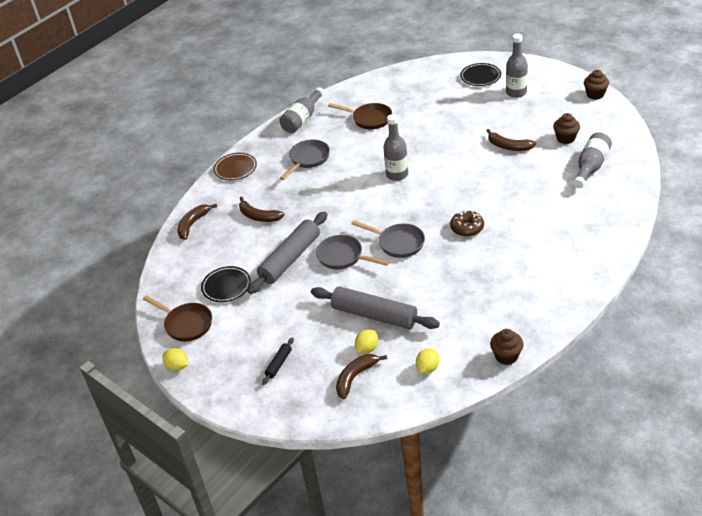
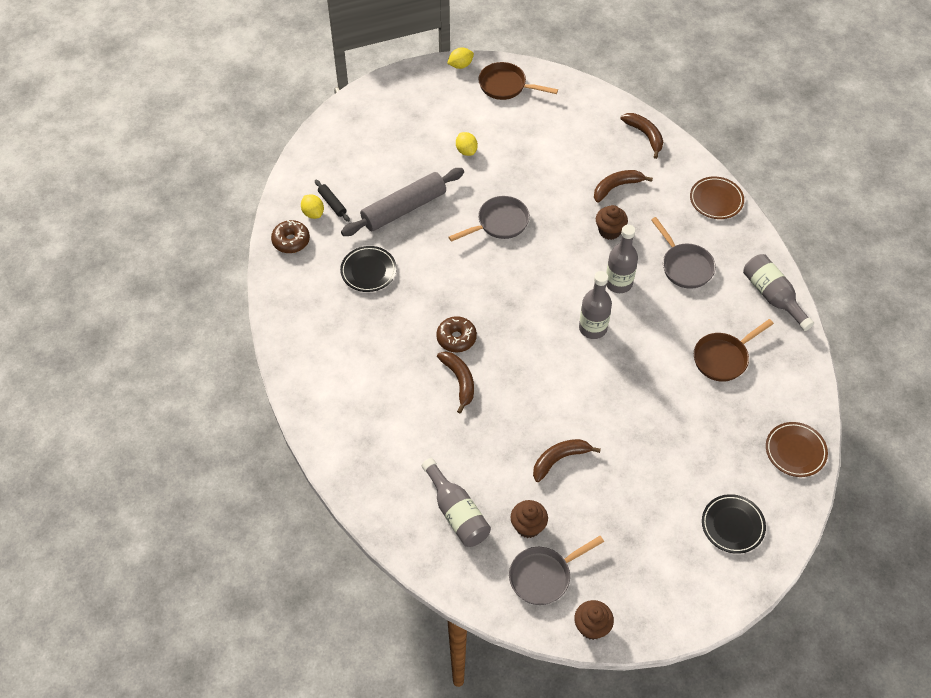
camera: 115 degrees right, 15 degrees up
(186, 324) = (506, 86): brown pan -> brown pan turned 45 degrees clockwise
(226, 286) = (531, 127): black plate -> black plate (368, 271)
(279, 364) = (406, 125): black rolling pin -> black rolling pin (332, 203)
(290, 259) = (530, 184): grey rolling pin -> none
(355, 377) = (347, 164): brown banana -> brown banana (459, 381)
(367, 348) = (370, 186): yellow lemon -> yellow lemon (466, 151)
(398, 243) = (482, 272): grey pan -> grey pan (544, 576)
(410, 75) = (795, 451): none -> brown plate
(468, 365) = (291, 241): none -> brown donut
(506, 356) = (276, 271): brown cupcake -> brown cupcake (609, 231)
(516, 92) = (665, 541): grey bottle -> grey bottle (618, 283)

